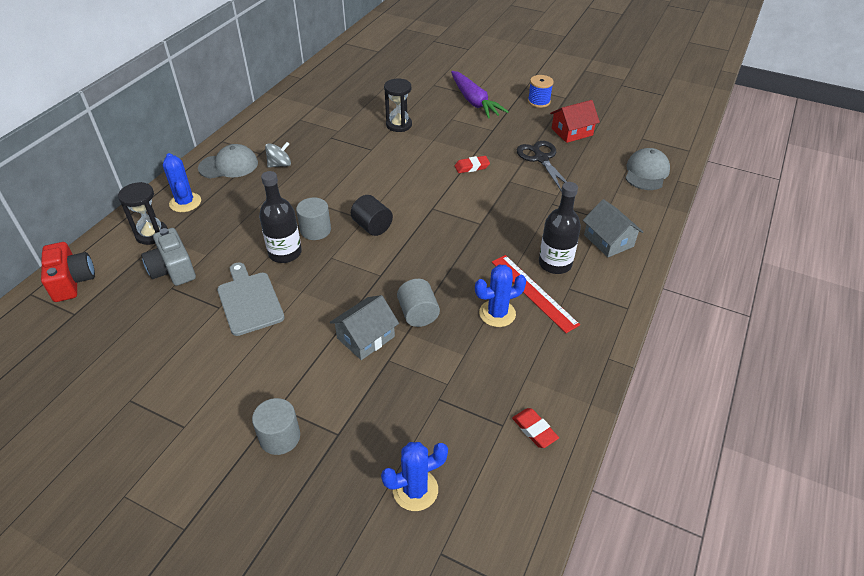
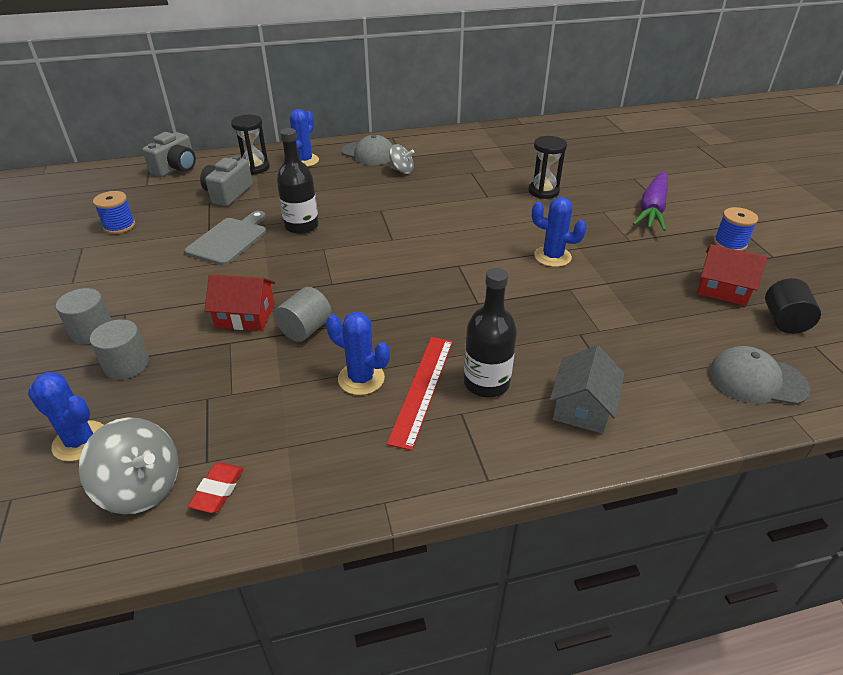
camera: 50 degrees right, 5 degrees down
(72, 281) = (176, 168): red camera -> grey camera
(127, 360) = (119, 226): none -> blue spool
(315, 230) = (346, 225): grey cylinder -> grey cylinder (126, 364)
(366, 337) = (245, 315): grey house -> red house
(372, 226) = (388, 248): black cylinder -> black cylinder (784, 321)
(472, 167) = (552, 256): red eraser -> blue cactus
(496, 469) = (141, 487): none -> grey spinning top
(541, 159) = (639, 291): black scissors -> none
(646, 172) = (756, 380): grey cap -> grey cap turned 150 degrees counterclockwise

